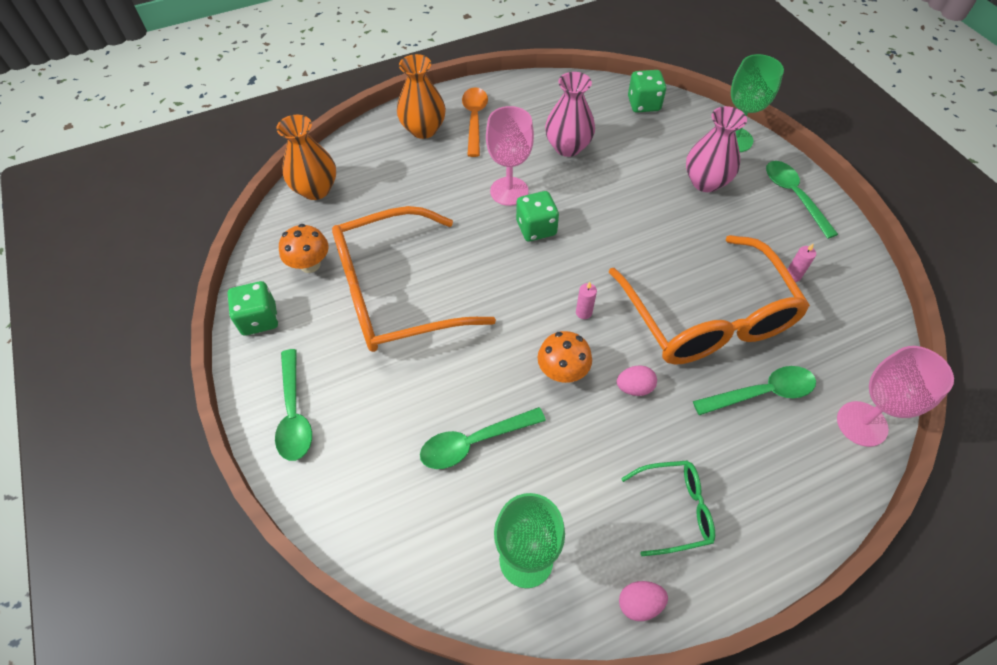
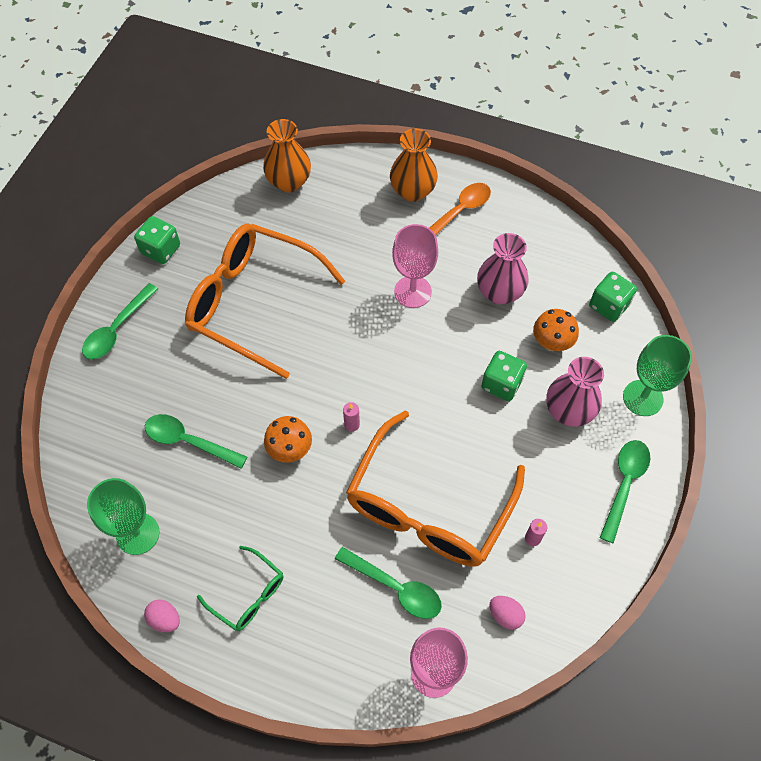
camera: 45 degrees right, 5 degrees up
(310, 264) = (227, 236): orange mushroom -> orange mushroom (552, 342)
(536, 228) = (396, 336): green dice -> green dice (501, 384)
(634, 387) = (320, 503): pink egg -> pink egg (505, 615)

